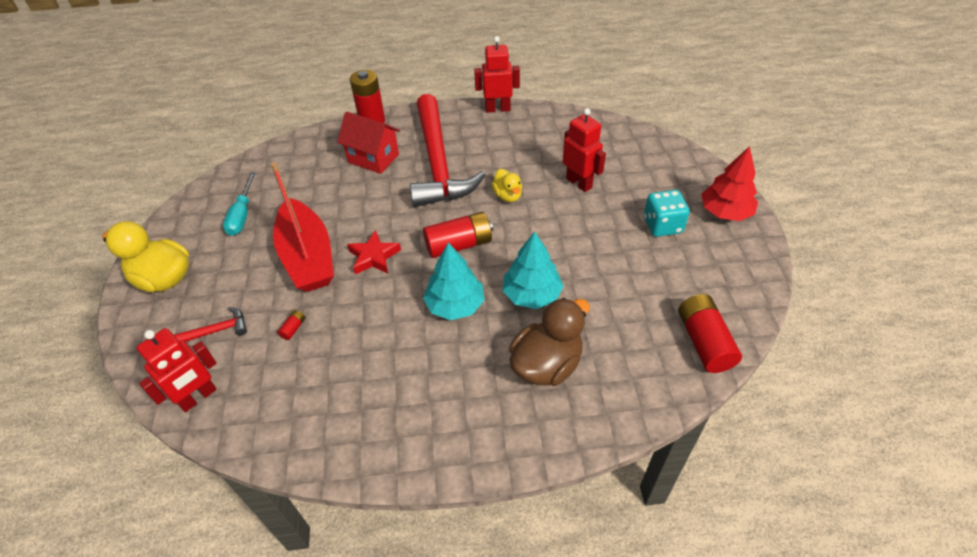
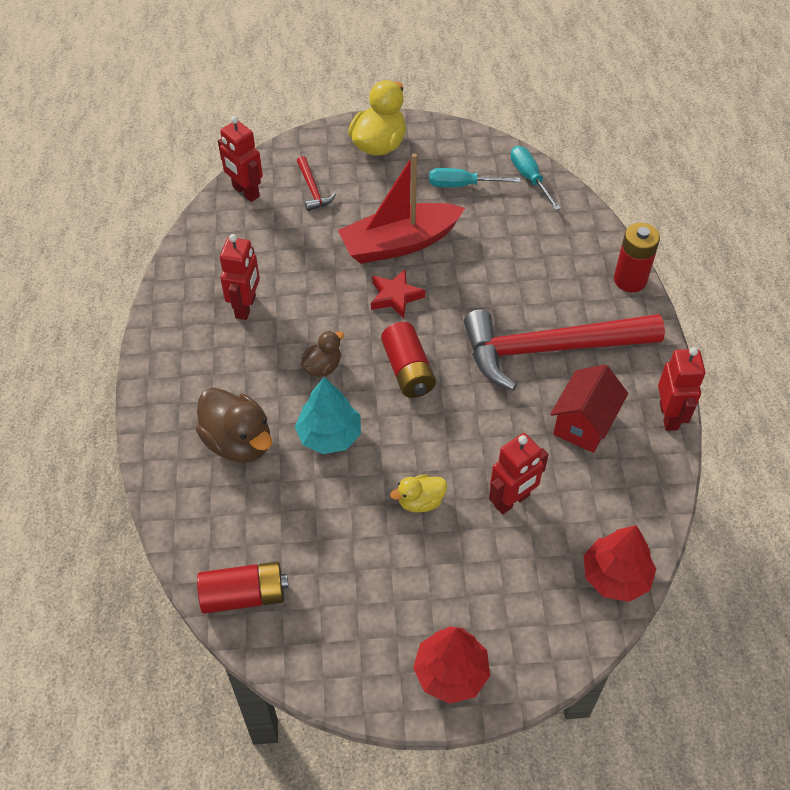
camera: 90 degrees right, 5 degrees up
(246, 173) = (529, 178): none -> turquoise screwdriver
(293, 328) = (309, 243): red battery -> none
(373, 158) = (557, 286): red house -> red house (584, 424)
(375, 377) = (246, 307): none -> red robot
(455, 305) = (322, 367): turquoise tree -> brown duck
(507, 195) = (488, 420): yellow duck -> yellow duck (420, 502)
(628, 136) = (616, 576): none -> red tree
(662, 225) = (429, 587): turquoise dice -> none

